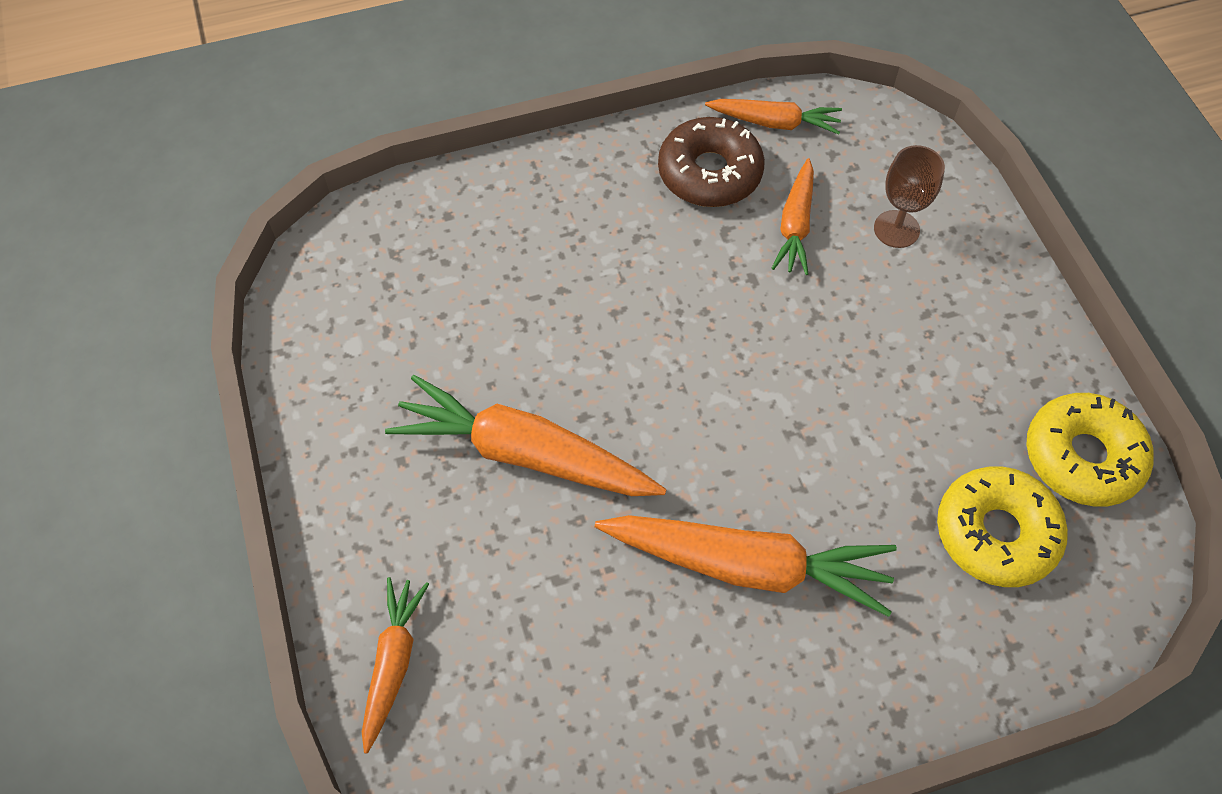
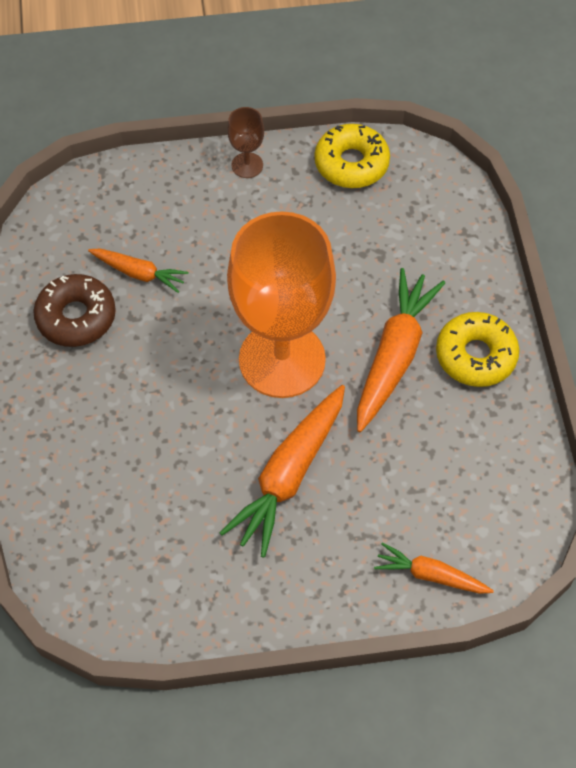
camera: 80 degrees left, 0 degrees up
(704, 416) = (282, 359): none -> orange goblet
(774, 122) = (41, 266): orange carrot -> none
(896, 229) = (159, 215): brown goblet -> brown goblet (247, 165)
(996, 533) = (393, 220): yellow donut -> yellow donut (475, 355)

